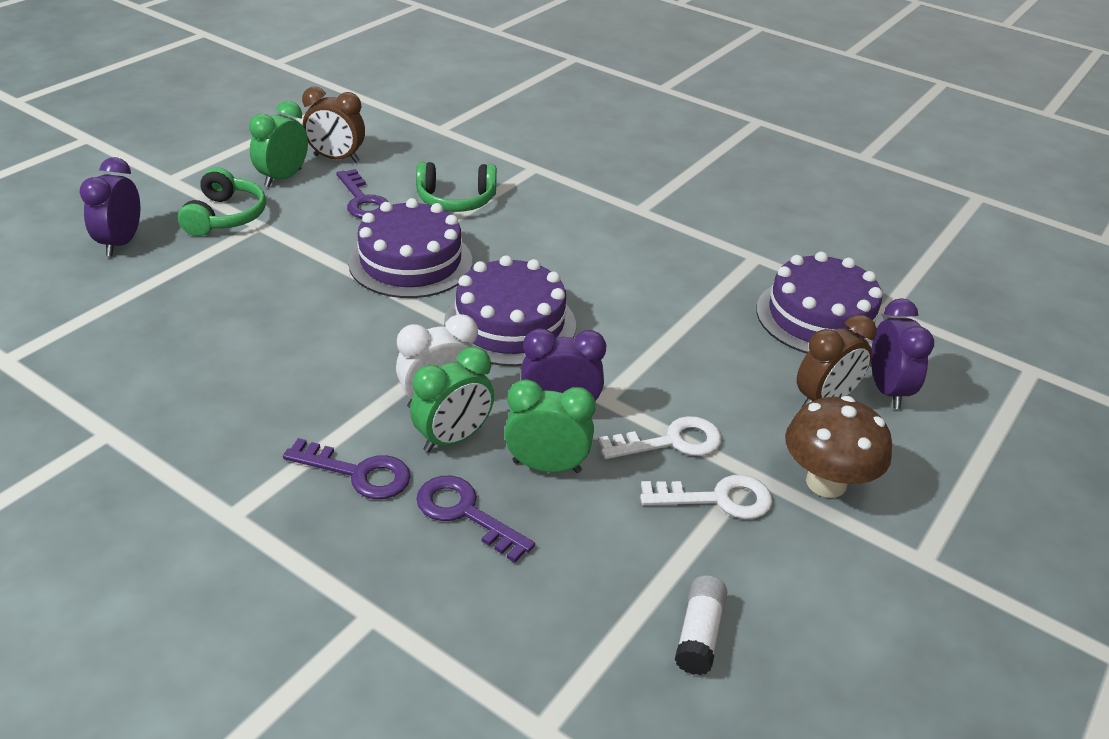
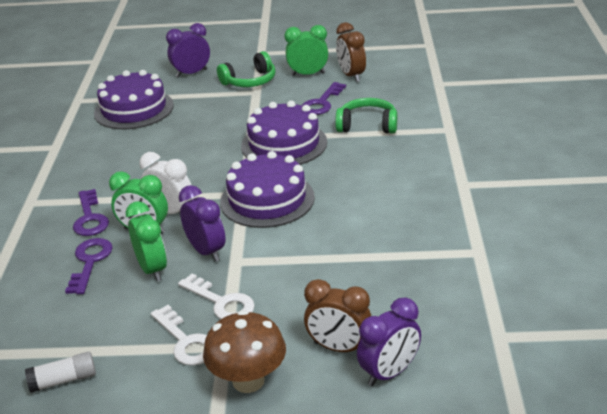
camera: 60 degrees right, 5 degrees down
(456, 200) = (367, 125): green headphones -> green headphones turned 135 degrees clockwise
(820, 317) = (441, 309): purple cake -> purple cake (134, 109)

